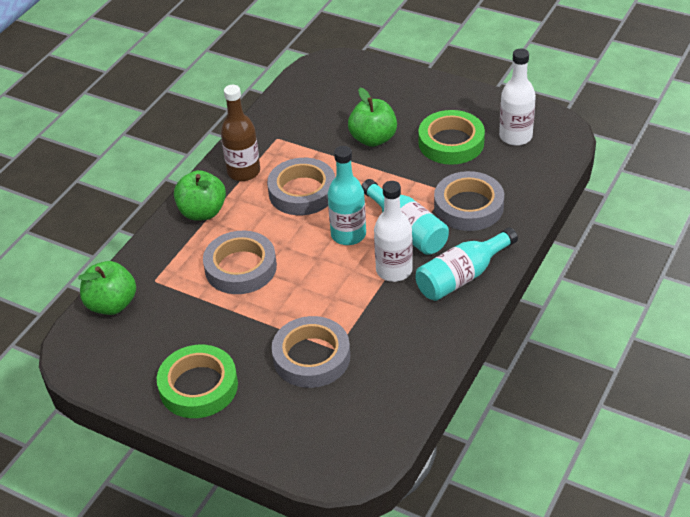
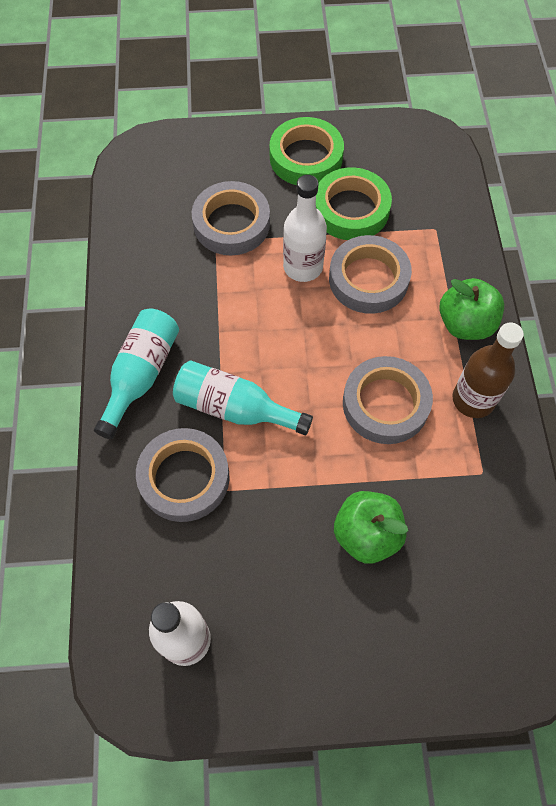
camera: 145 degrees right, 20 degrees up
(112, 304) = (448, 189): green apple -> none
(348, 235) = (292, 370): turquoise bottle -> none
(394, 270) = (215, 349): white bottle -> white bottle (303, 267)
(451, 142) = (264, 580): green tape -> green tape (351, 209)

